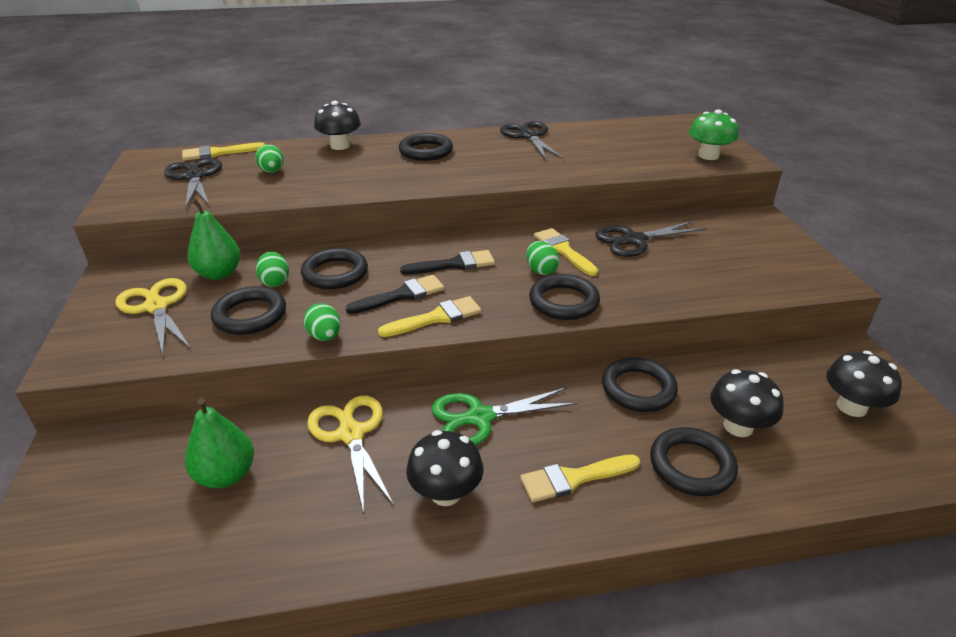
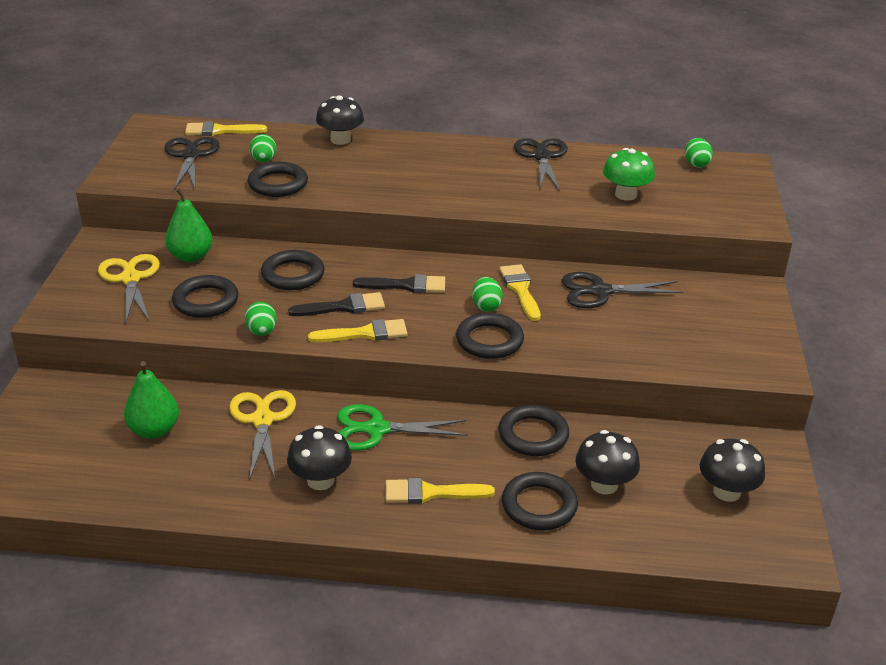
camera: 15 degrees right, 0 degrees up
(275, 282) = (237, 273): green egg -> green egg (696, 164)
(426, 151) = (423, 160): black ring -> black ring (278, 184)
(708, 156) = (722, 212): green mushroom -> green mushroom (626, 195)

